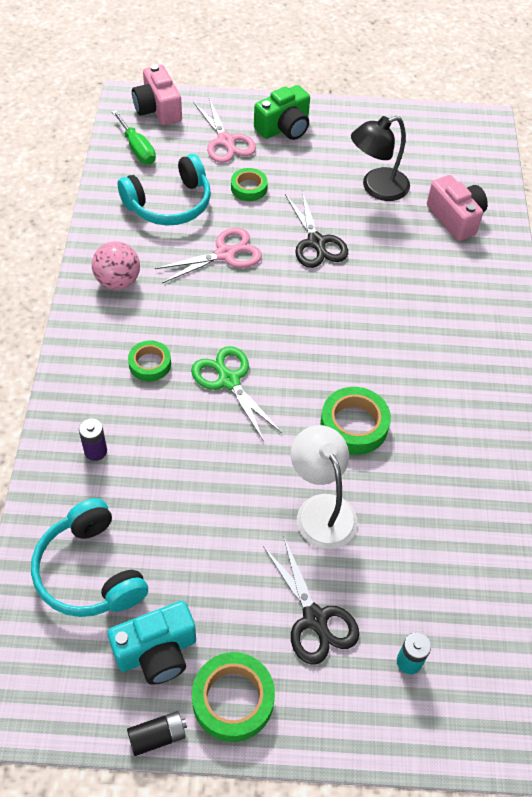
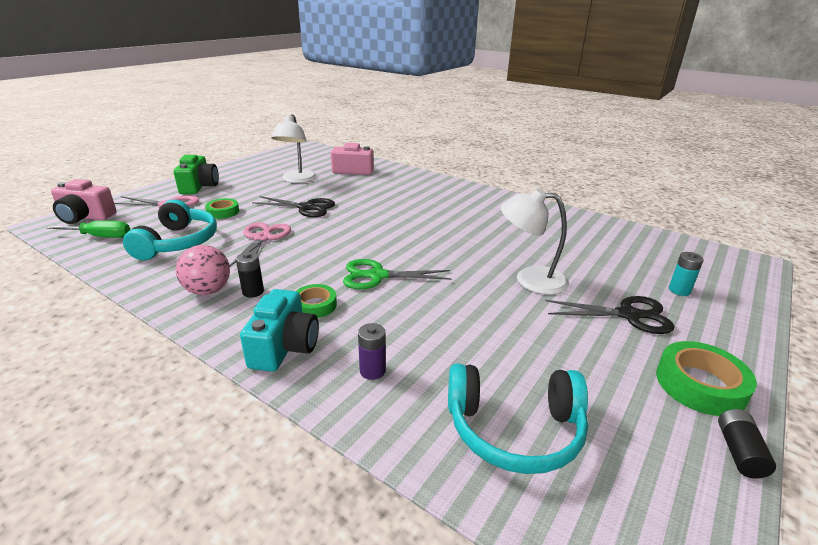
camera: 55 degrees left, 25 degrees down
(138, 310) = (253, 292): none -> black battery
(157, 651) = (634, 415): turquoise camera -> turquoise camera (284, 347)
(354, 425) = (468, 245): green tape -> none
(376, 188) = (297, 180): black lamp -> white lamp

